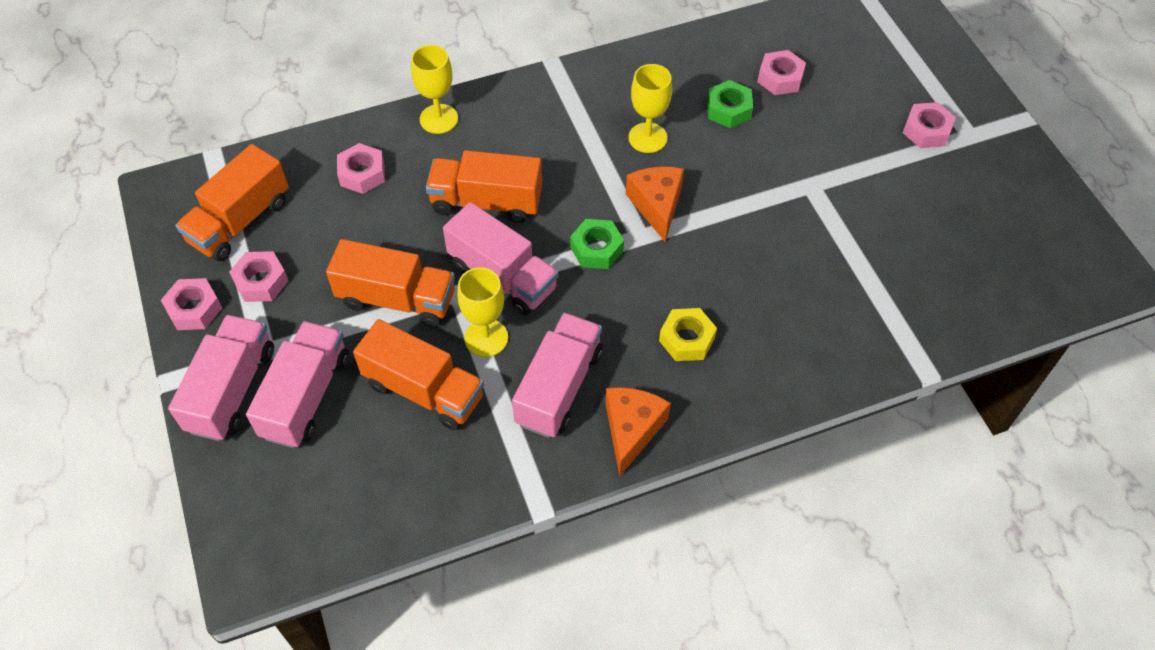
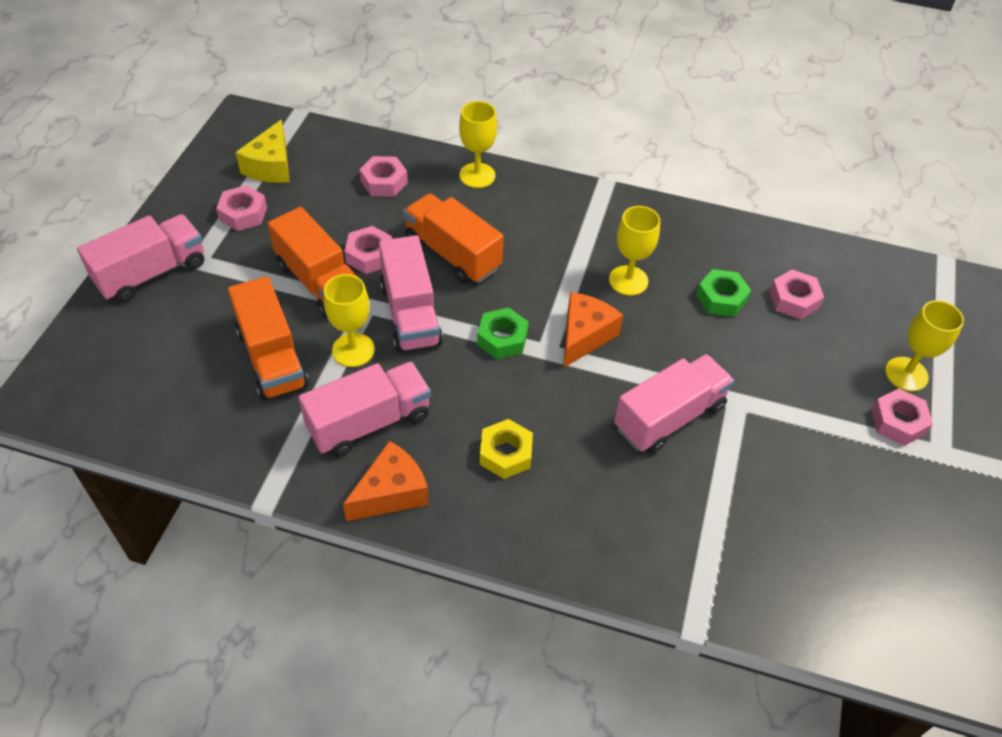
camera: 35 degrees right, 5 degrees down
(194, 309) = (184, 205): pink nut -> pink nut (369, 255)
(240, 221) = (271, 166): orange truck -> yellow cheese
(306, 396) = (192, 309): pink truck -> pink truck (669, 417)
(902, 90) = (906, 374): none -> yellow goblet

